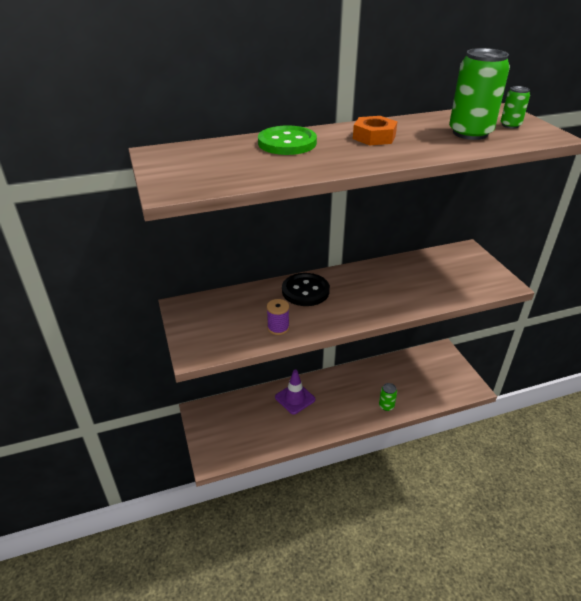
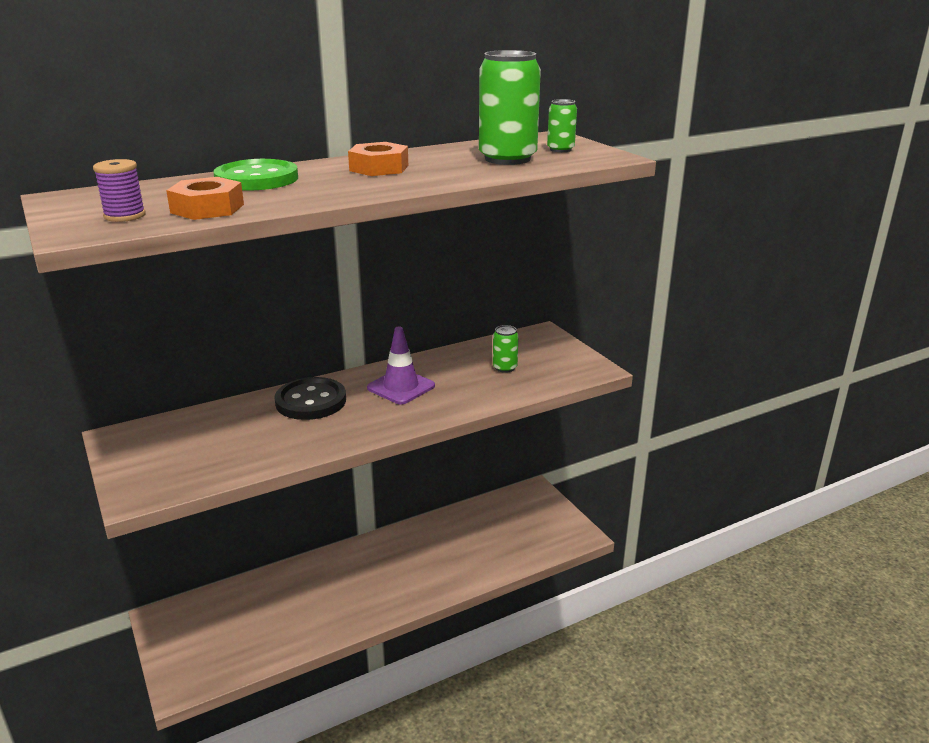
camera: 10 degrees left, 10 degrees down
(256, 172) = (207, 208): none -> orange nut
(278, 328) = (268, 450): purple spool -> purple spool (125, 216)
(295, 398) = (315, 581): purple traffic cone -> purple traffic cone (401, 387)
(386, 406) = (455, 574): green can -> green can (504, 368)

